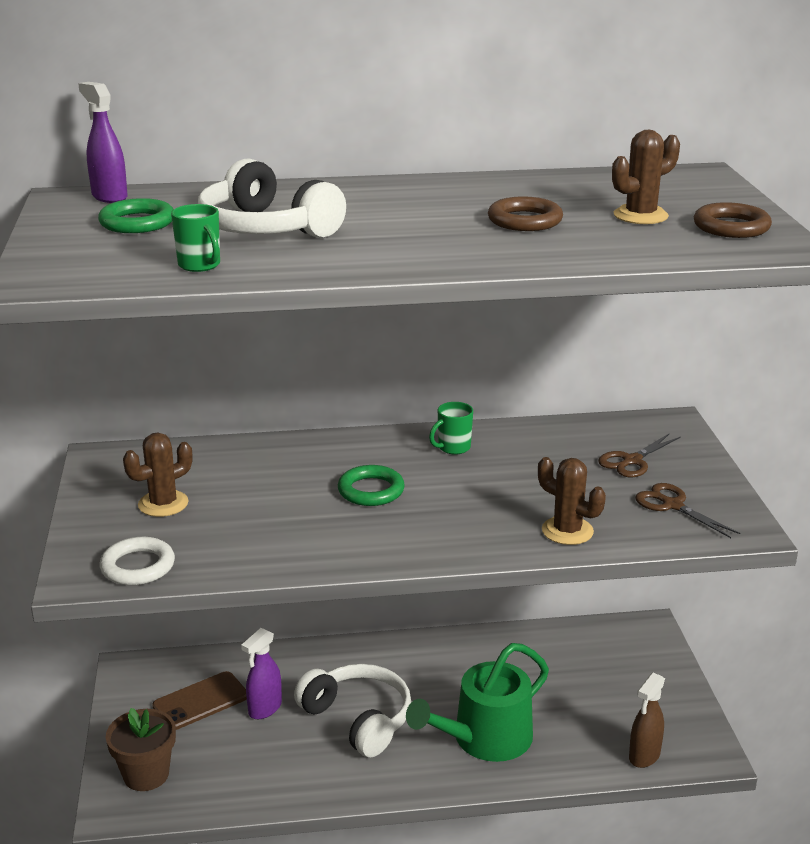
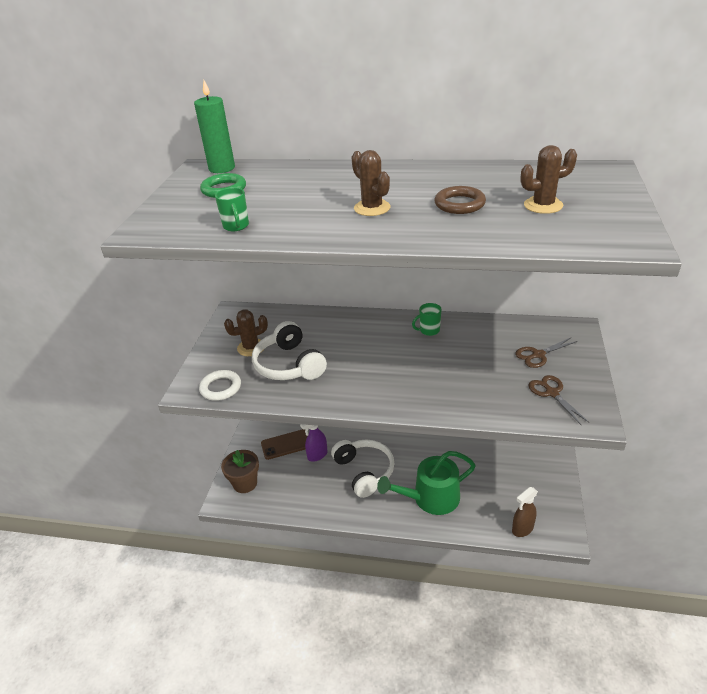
camera: 20 degrees right, 10 degrees up
(109, 197) = (222, 168): purple spray bottle -> green candle
(266, 228) = (293, 199): white headphones -> white headphones (289, 365)
(371, 490) = (368, 355): green ring -> none
(567, 531) = (475, 402): brown cactus -> brown cactus (372, 208)
(731, 227) = (605, 220): brown ring -> none

